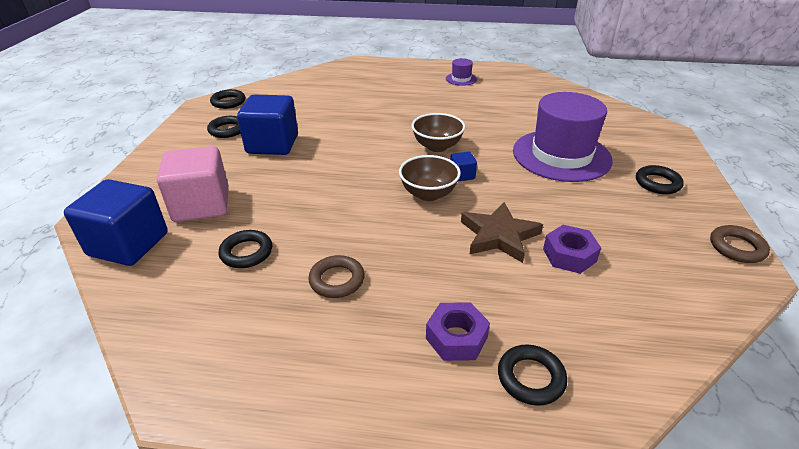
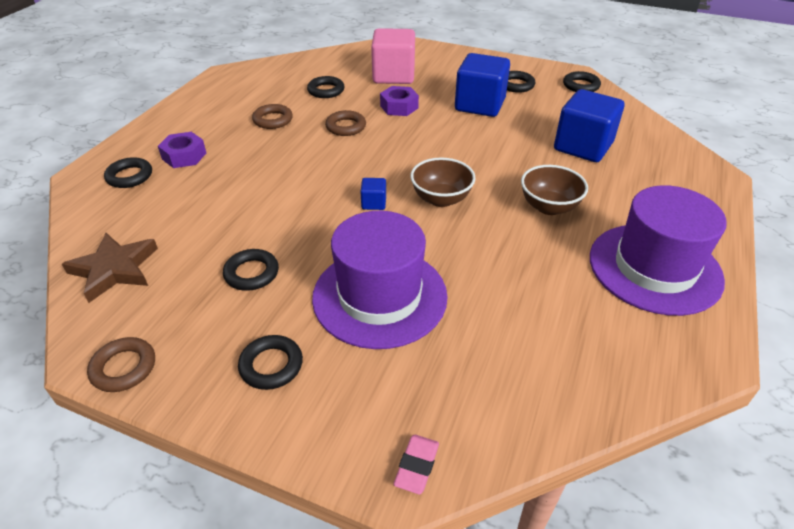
camera: 105 degrees right, 5 degrees up
(128, 244) = (361, 55): blue cube -> blue cube (583, 147)
(337, 216) = (346, 127): none -> brown ring
(428, 194) = (352, 176): brown bowl -> brown bowl (549, 207)
(461, 79) = (654, 268): purple hat -> purple hat, size x2.38
(499, 236) = (266, 201): brown star -> brown star (114, 269)
(569, 255) = (212, 234): purple nut -> purple nut (399, 107)
(593, 216) = (251, 273): none -> black ring
(657, 128) = (416, 466): none -> pink eraser

